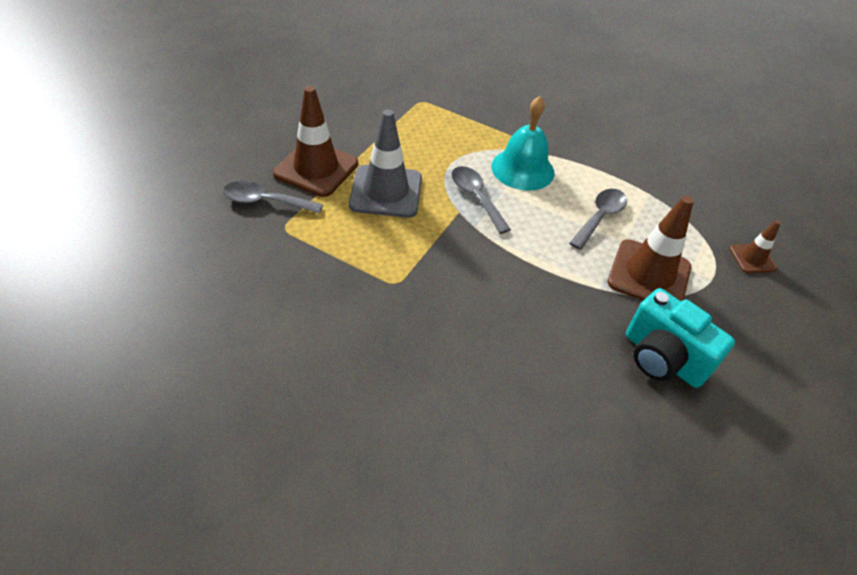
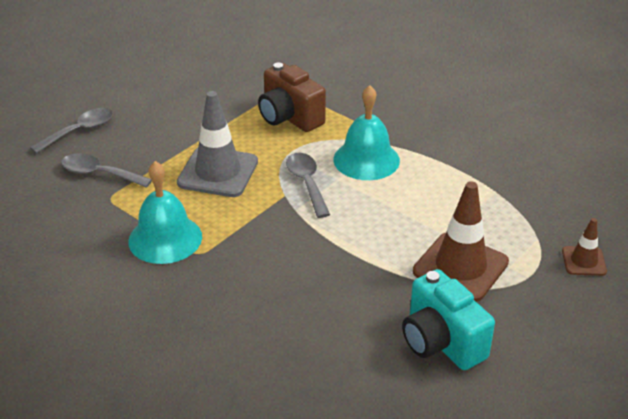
camera: 15 degrees right, 10 degrees down
(316, 168) = (157, 147): brown traffic cone -> none
(356, 269) = (165, 238): none -> turquoise bell
(436, 130) = (289, 117): none -> brown camera
(600, 217) = (430, 210): grey spoon -> grey spoon (80, 131)

